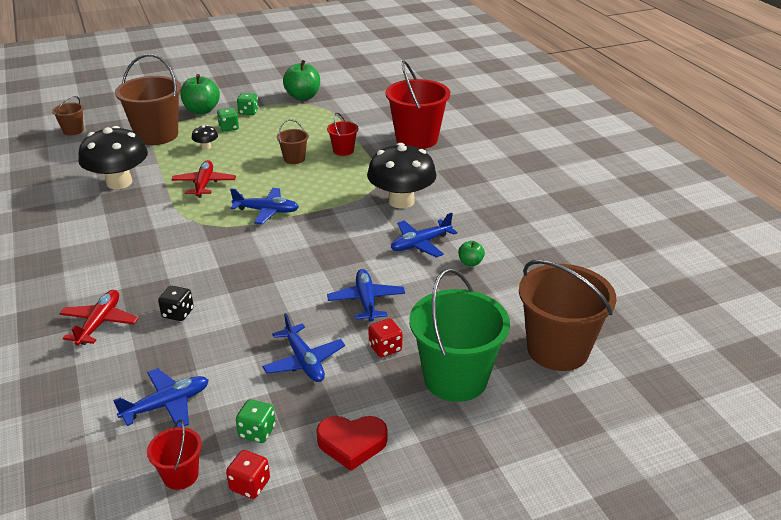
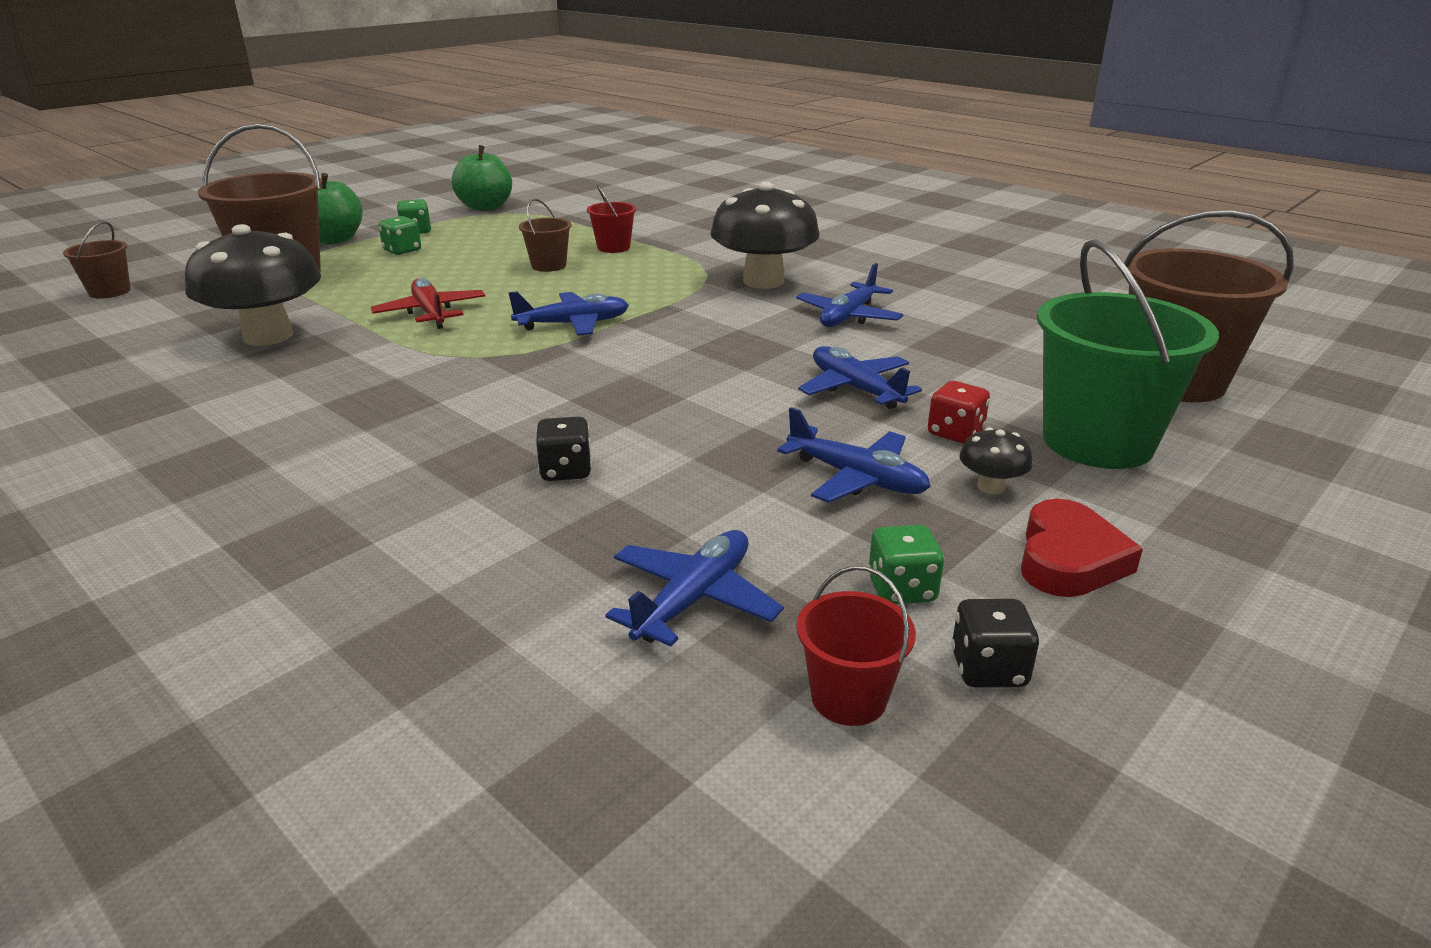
camera: 25 degrees left, 5 degrees down
(99, 323) = (425, 519): red plane -> none
(206, 147) = (386, 275): black mushroom -> black mushroom (990, 487)
(250, 485) = (988, 669): red dice -> black dice
(352, 444) = (1069, 559): red heart -> red heart turned 45 degrees counterclockwise
(416, 139) = (704, 223): red bucket -> none
(470, 262) = (940, 322): green apple -> none

